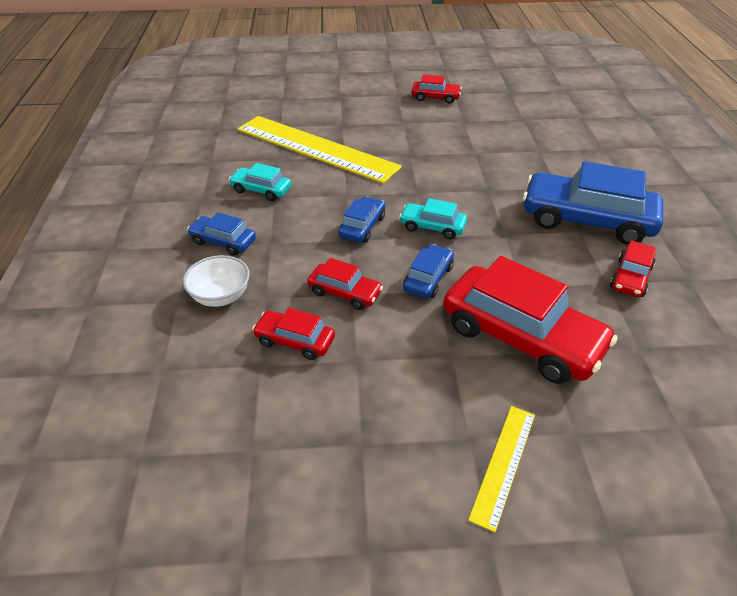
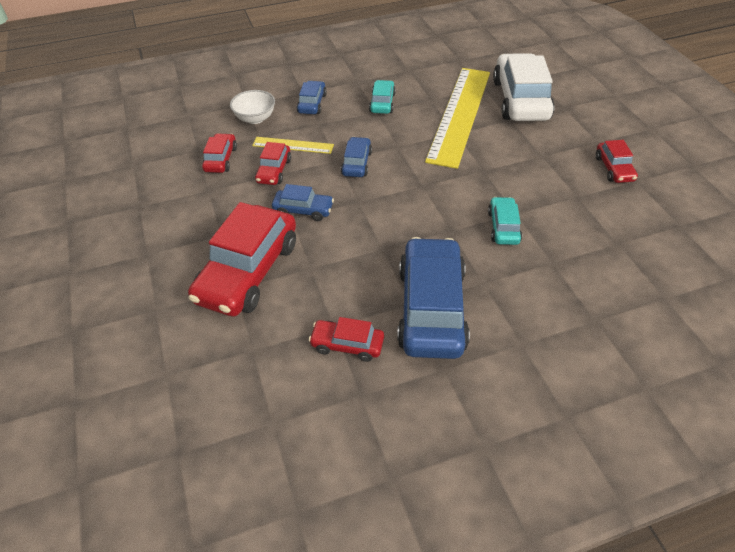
camera: 75 degrees right, 5 degrees up
(314, 113) = (520, 100): none -> white car
(362, 227) = (356, 163): blue car -> blue car turned 90 degrees counterclockwise
(432, 227) = (373, 202): turquoise car -> turquoise car (503, 227)
(504, 464) = (126, 273): yellow ruler -> yellow ruler (293, 145)

